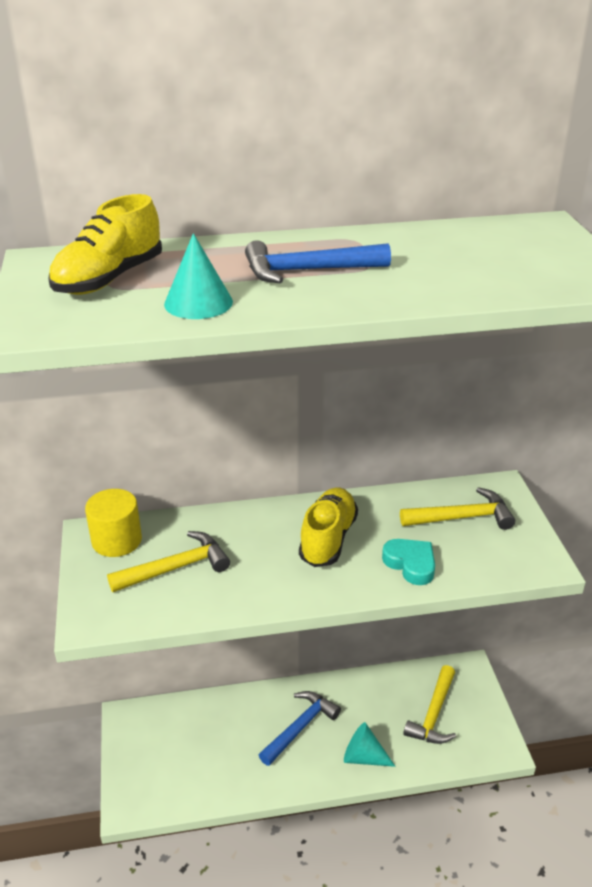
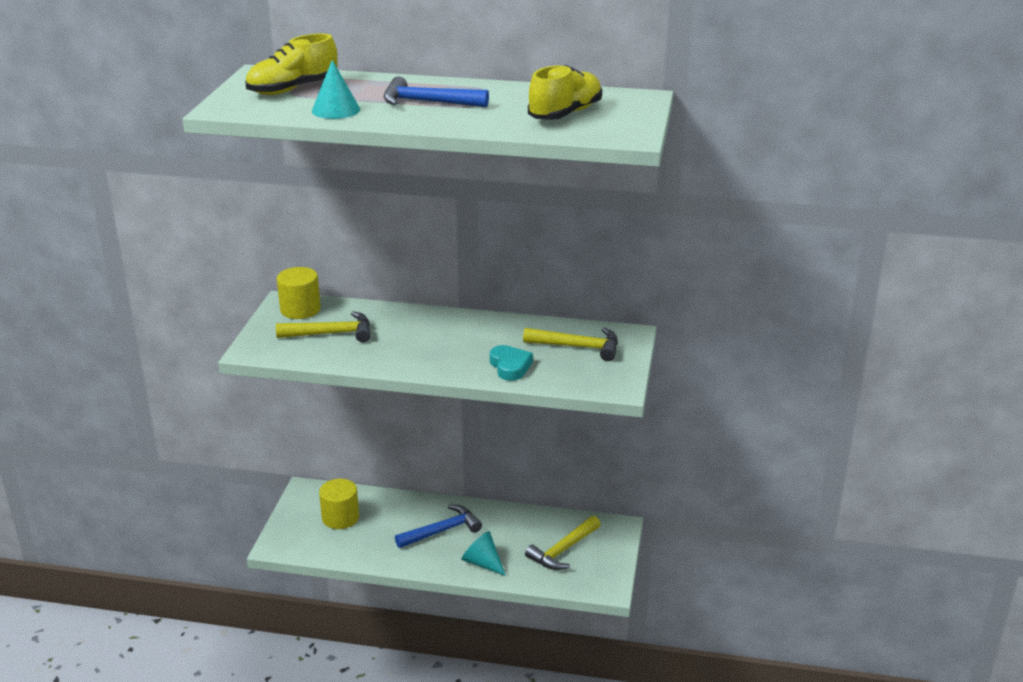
camera: 20 degrees right, 5 degrees down
(182, 743) = (340, 517): none -> yellow cylinder
(328, 539) = (458, 339): yellow shoe -> yellow shoe (565, 114)

